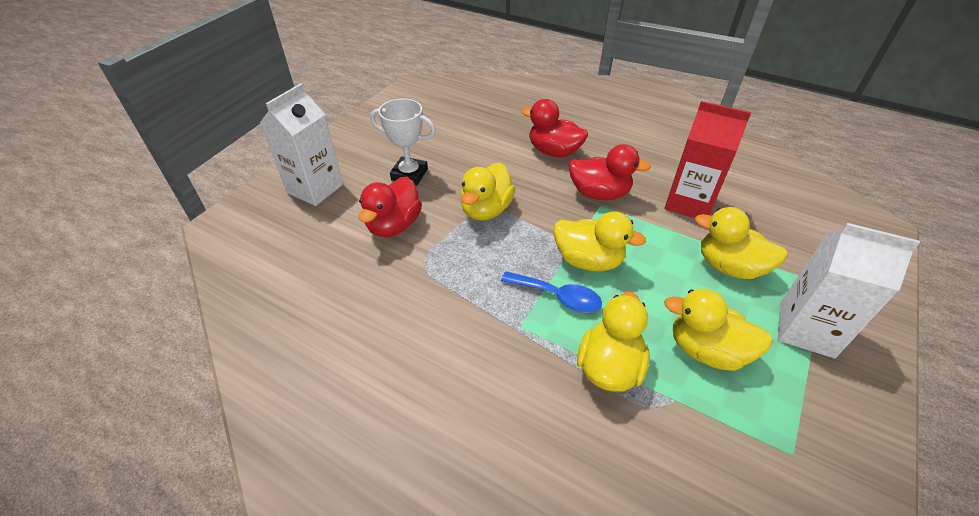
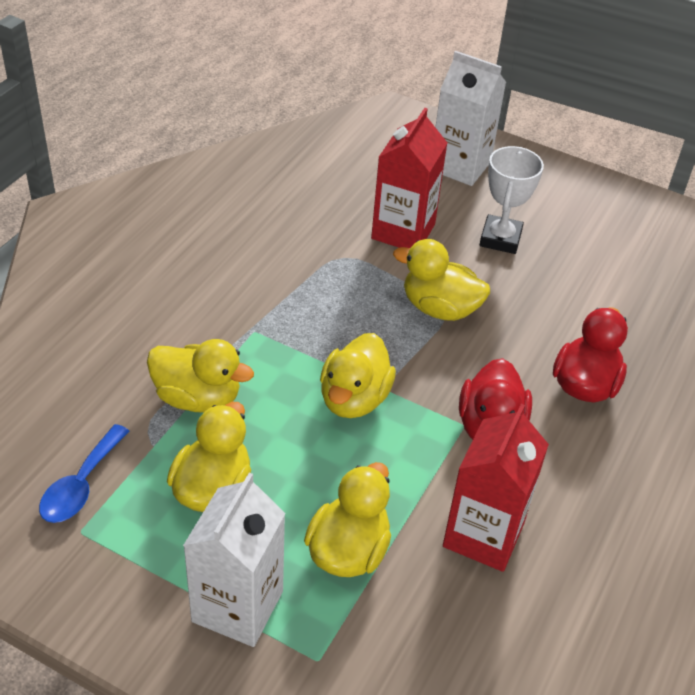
camera: 85 degrees right, 0 degrees up
(394, 225) = (403, 231): red duck -> red carton
(557, 297) = (295, 365): blue spoon -> blue spoon (81, 485)

